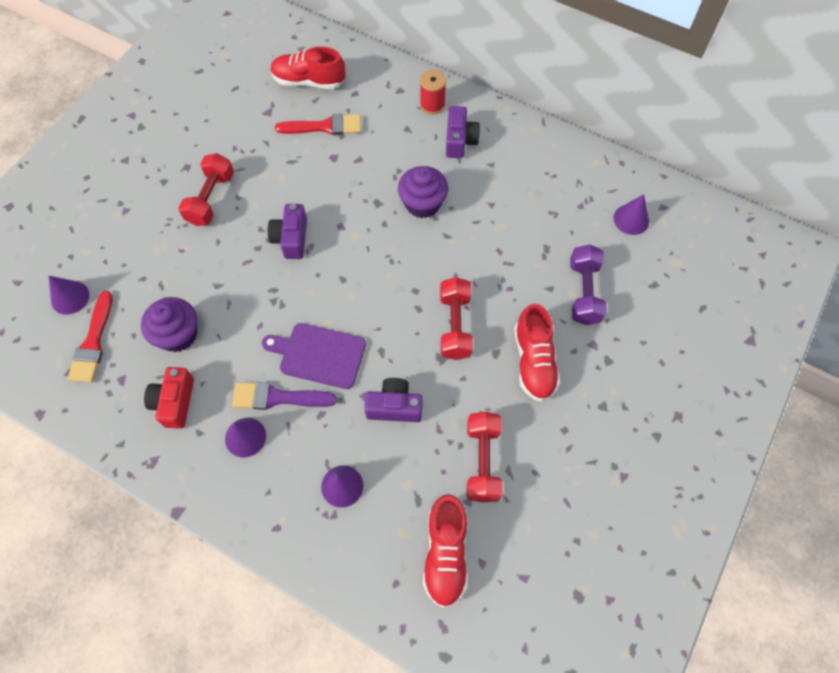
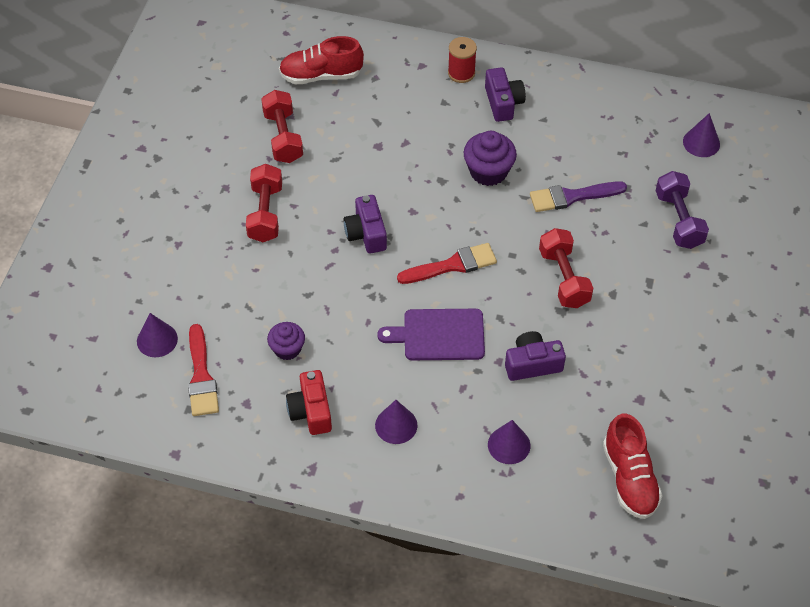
camera: 15 degrees left, 10 degrees down
(178, 334) = (287, 349): purple cupcake -> purple cupcake, size x0.66
(278, 397) = (413, 382): purple brush -> purple brush (572, 197)
(324, 127) = (356, 118): red brush -> red brush (452, 265)
(482, 461) = (635, 392): red dumbbell -> red dumbbell (283, 137)
(534, 361) = (652, 293): red shoe -> none

